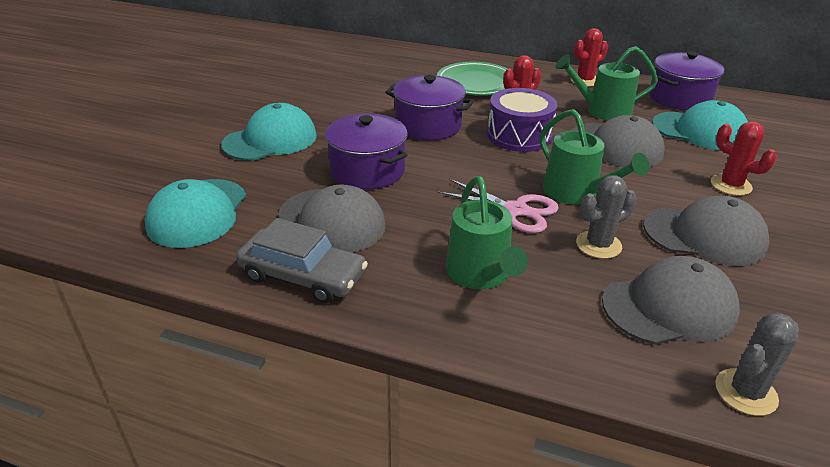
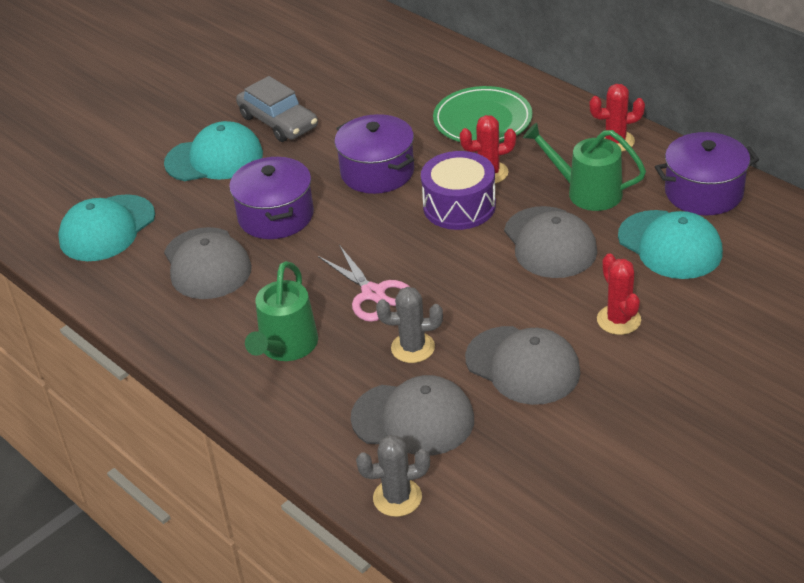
camera: 30 degrees right, 5 degrees up
(303, 276) = (150, 310): grey car -> grey car (278, 122)
(576, 193) = (448, 290): green watering can -> none

